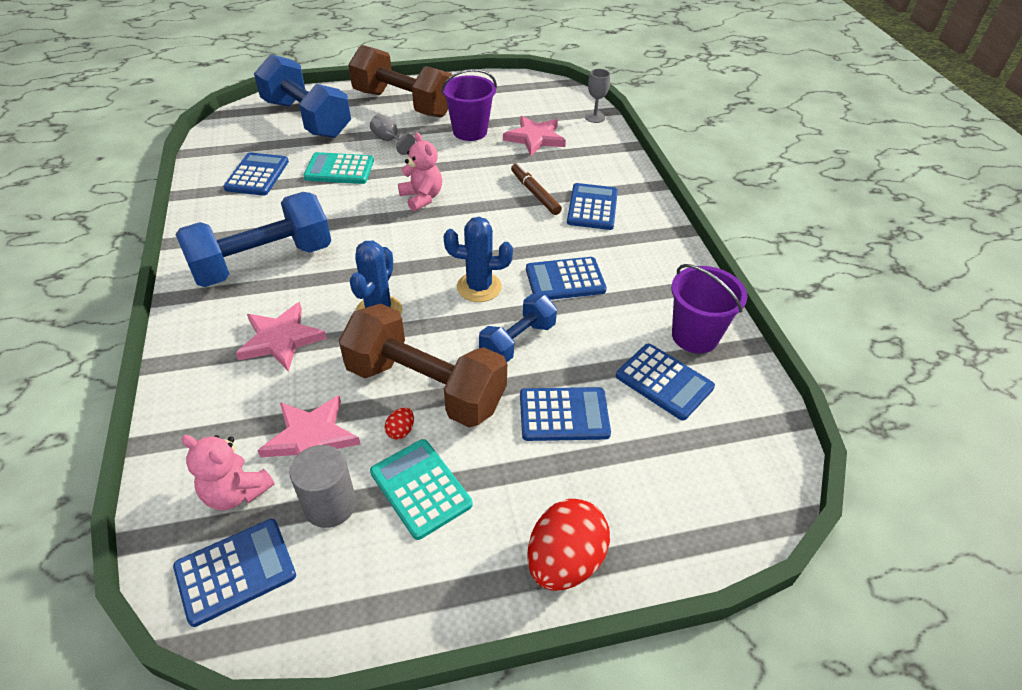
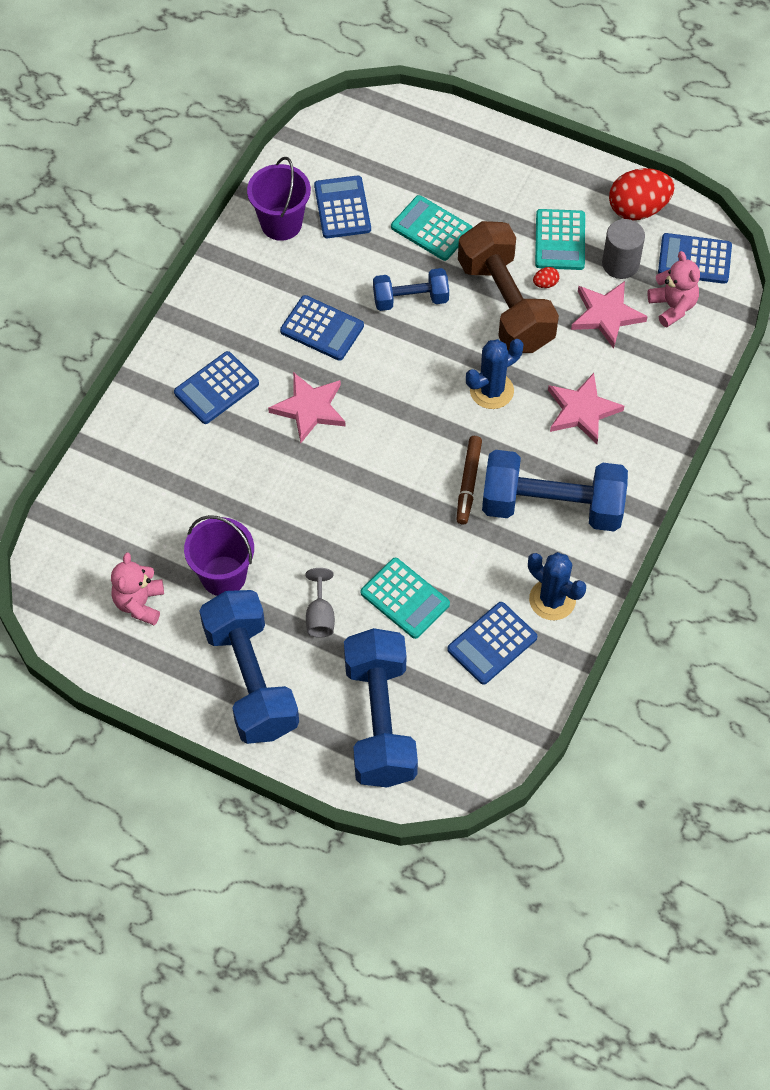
camera: 140 degrees left, 15 degrees up
(404, 104) = (250, 680): brown dumbbell -> blue dumbbell
(422, 198) = (357, 501): pink teddy bear -> pink teddy bear (139, 603)
(479, 287) = (395, 365): blue cactus -> blue cactus (552, 600)
(535, 138) = (168, 519): pink star -> pink star (309, 408)
(535, 193) = (249, 439): brown marker -> brown marker (468, 483)
(564, 415) = (431, 229): blue calculator -> turquoise calculator
(564, 561) = (511, 154): red egg -> red egg (638, 209)
(595, 117) = (70, 512): grey goblet -> none

